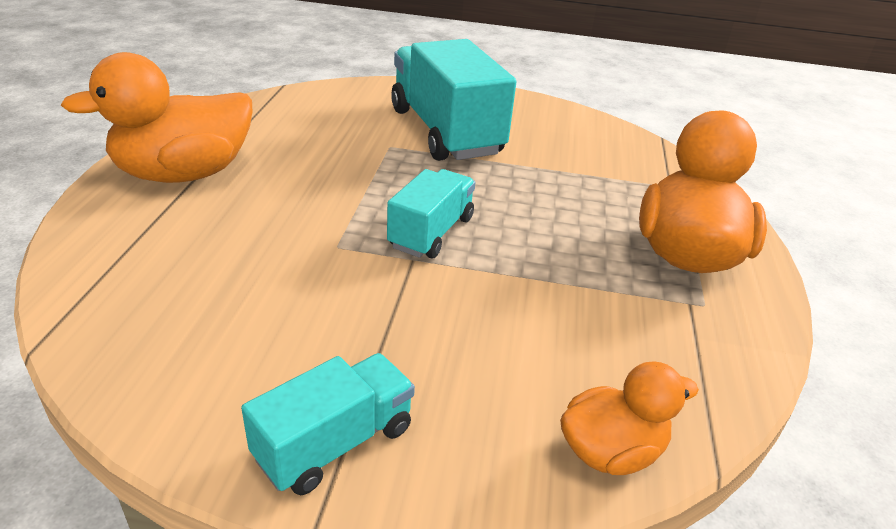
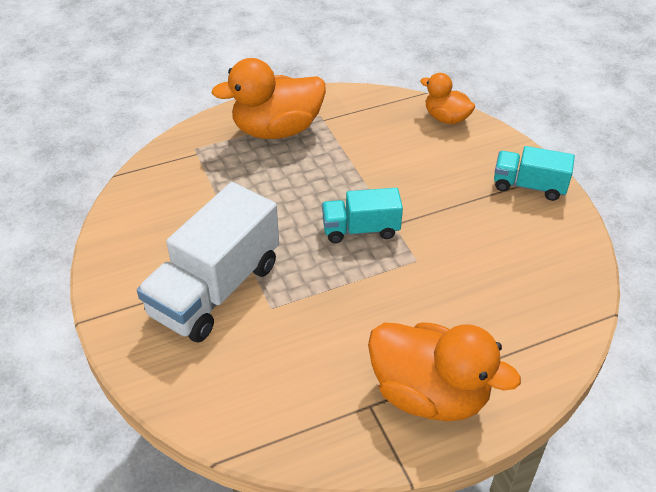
camera: 120 degrees left, 10 degrees up
(445, 132) = (215, 289): turquoise truck -> white truck

